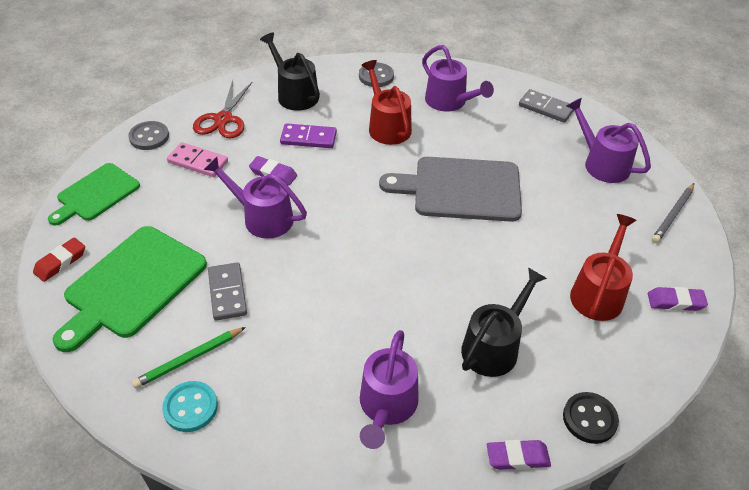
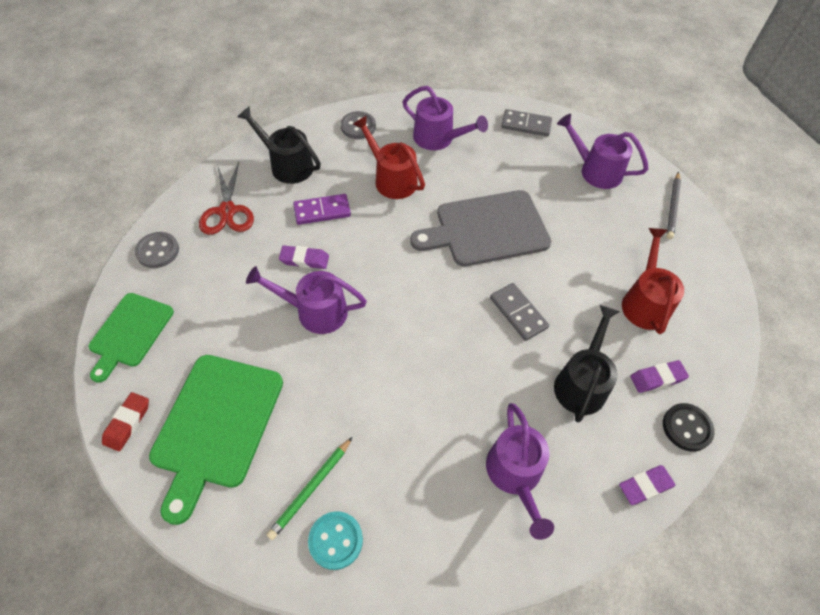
camera: 20 degrees left, 10 degrees up
(198, 162) = (222, 266): pink domino -> none
(227, 293) = (317, 404): grey domino -> grey domino (518, 313)
(675, 302) = (708, 292): purple eraser -> purple eraser (657, 378)

